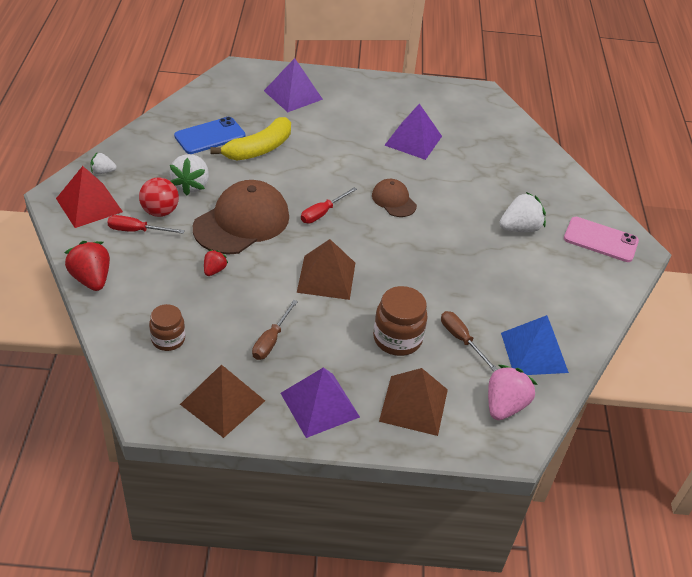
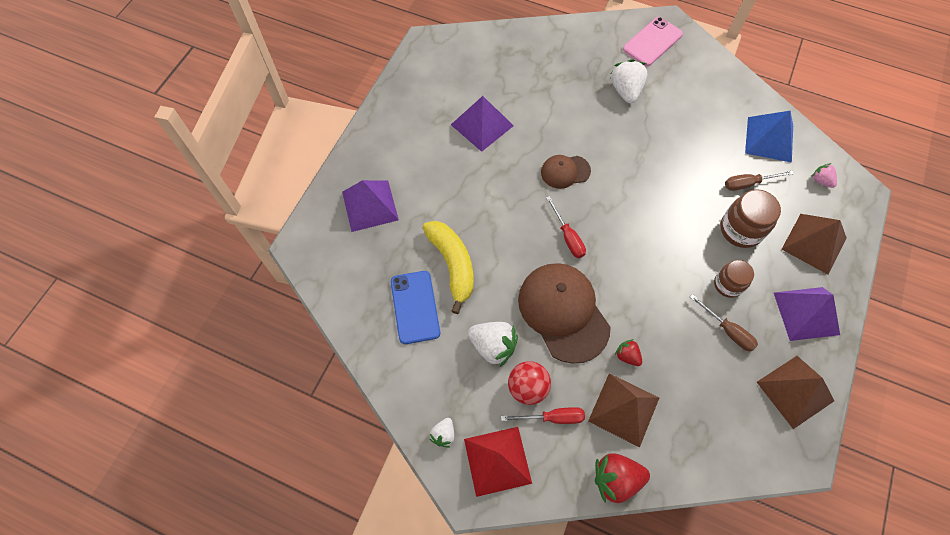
camera: 65 degrees left, 20 degrees up
(137, 231) = (552, 418): red screwdriver -> red screwdriver turned 120 degrees counterclockwise
(168, 339) = (712, 421): brown jar -> brown jar (728, 284)
(326, 277) = (656, 261): brown pyramid -> brown pyramid (624, 409)
(504, 405) = (821, 180): pink strawberry -> pink strawberry, size x0.55

